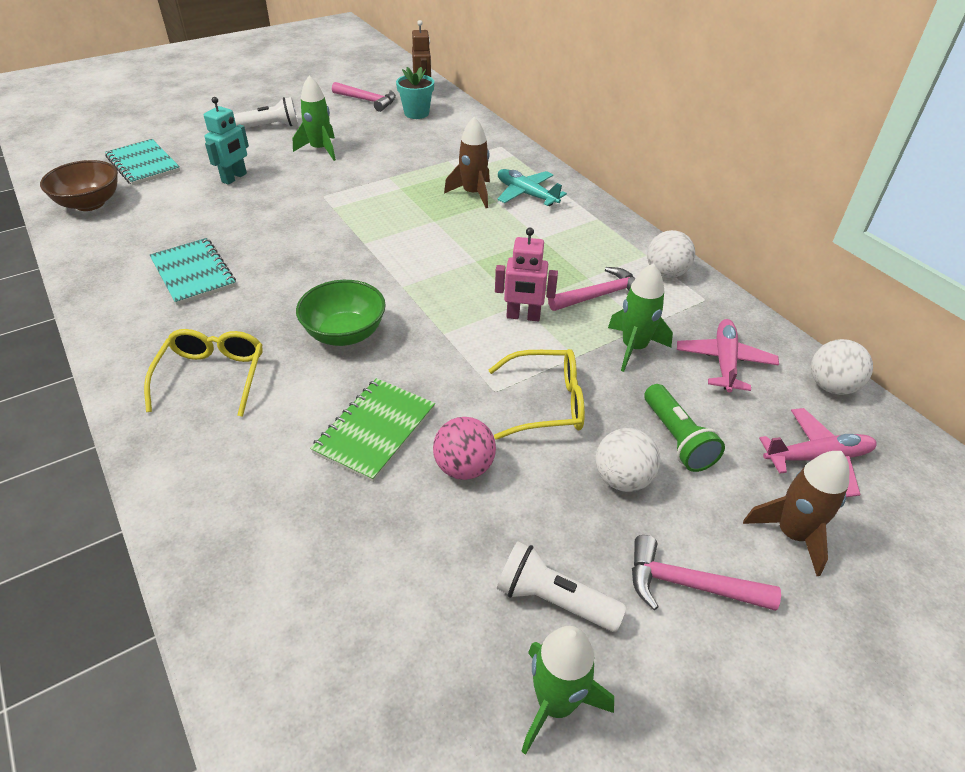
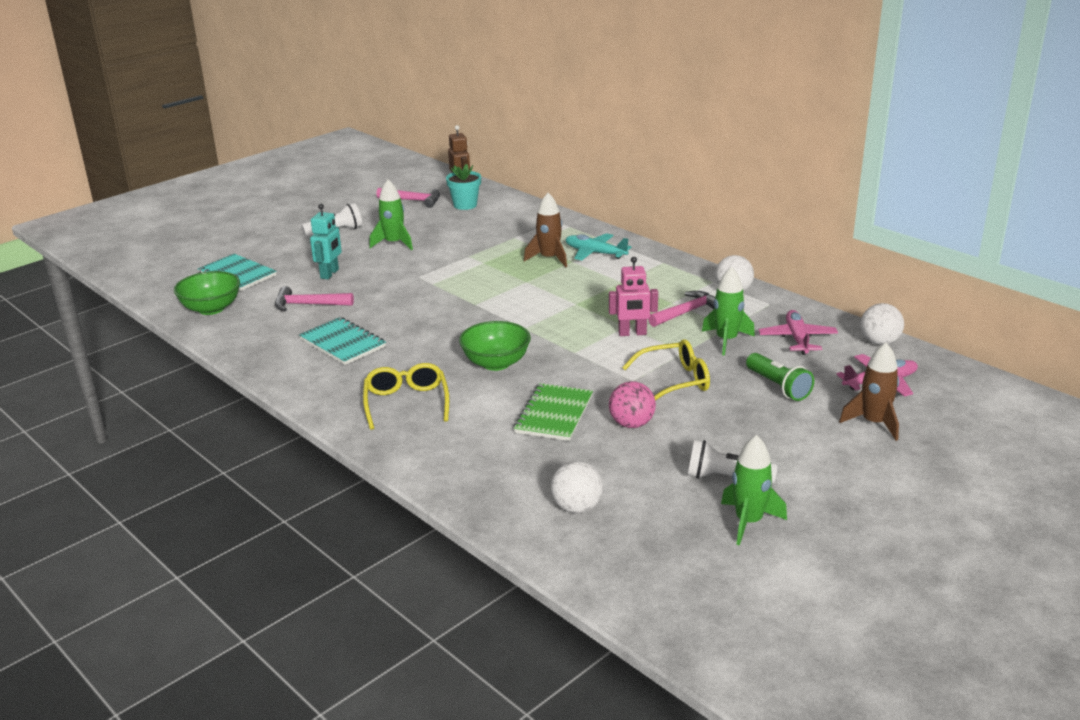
camera: 10 degrees left, 15 degrees down
(90, 203) = (211, 309): brown bowl -> green bowl
(622, 479) = (748, 413): white ball -> white ball (577, 507)
(689, 584) = (813, 457): pink hammer -> pink hammer (308, 304)

